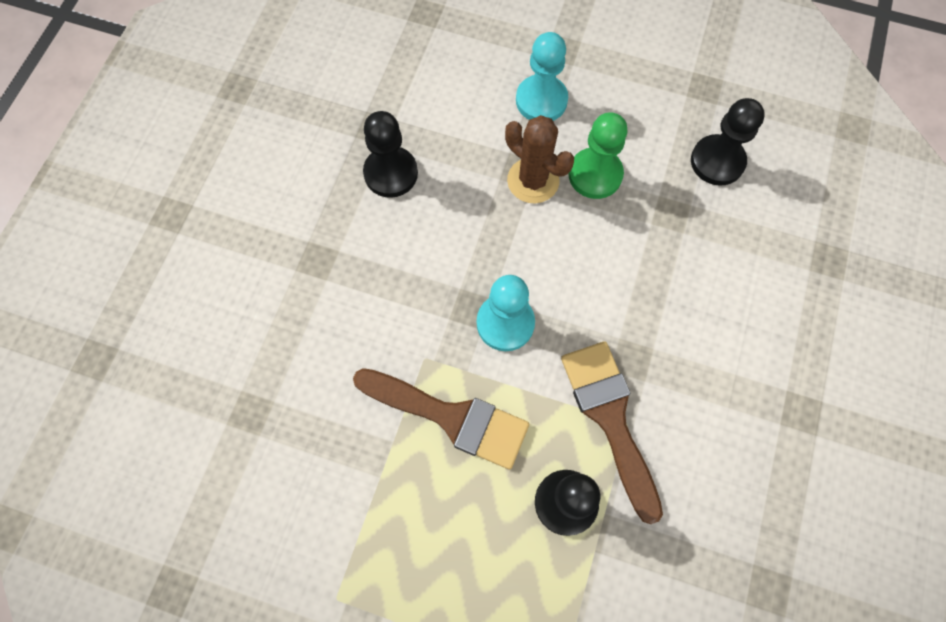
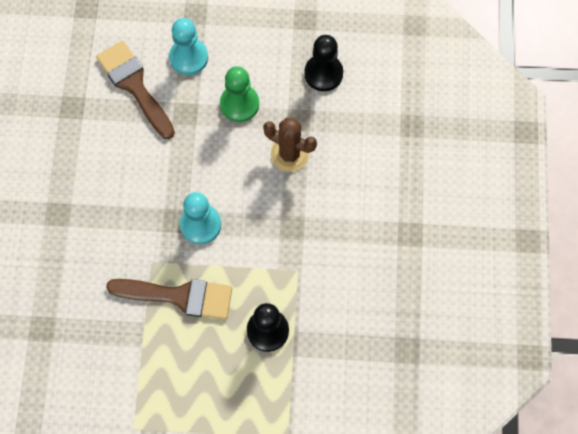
camera: 15 degrees left, 0 degrees up
(391, 173) = (93, 138): black pawn -> none
(533, 180) = (196, 119): brown cactus -> brown cactus (289, 154)
(610, 418) = (285, 269): brown brush -> brown brush (134, 86)

